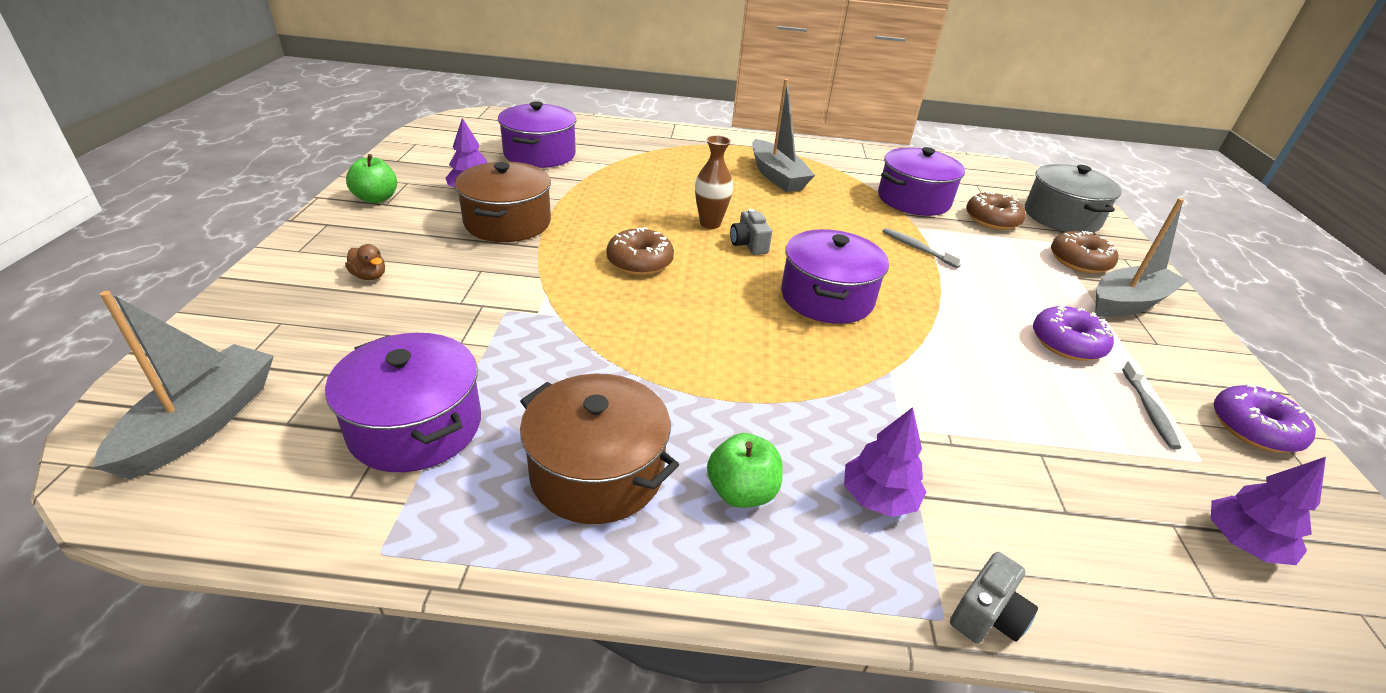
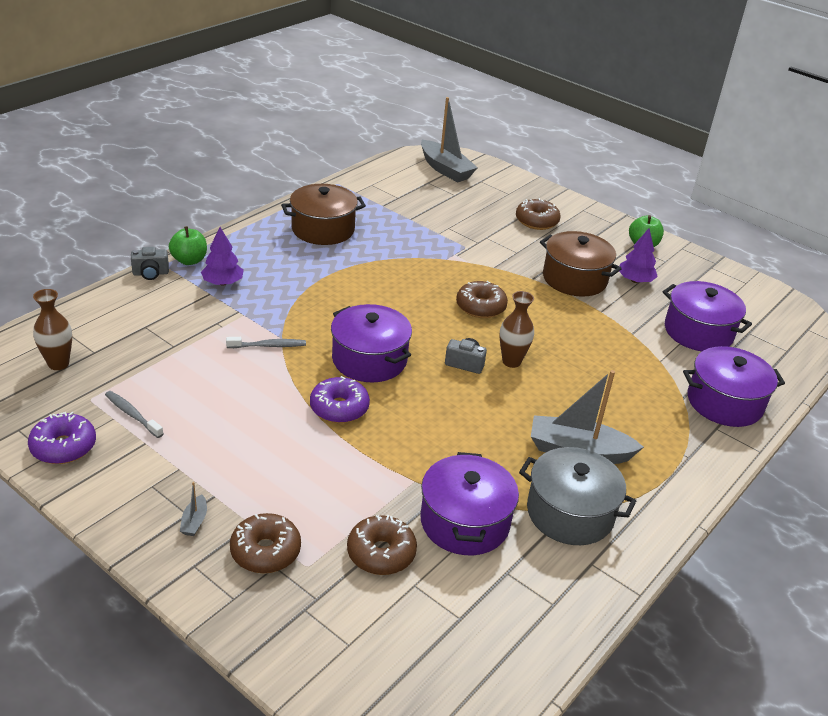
camera: 125 degrees right, 0 degrees up
(369, 276) = (536, 221): brown duck -> brown donut
(416, 426) = (396, 203): purple pot -> purple pot (724, 402)
(741, 492) = (271, 254): green apple -> green apple (189, 260)
(917, 248) = (383, 452): grey toothbrush -> grey toothbrush (268, 346)
(987, 615) = (150, 273): grey camera -> grey camera turned 90 degrees counterclockwise
(1061, 217) = (336, 630): grey pot -> grey pot (570, 513)
(1067, 343) = (210, 434): purple donut -> purple donut (339, 408)
(1128, 303) = (194, 521): grey boat -> grey boat, size x0.42
(1242, 543) = (58, 364): purple tree -> brown vase

